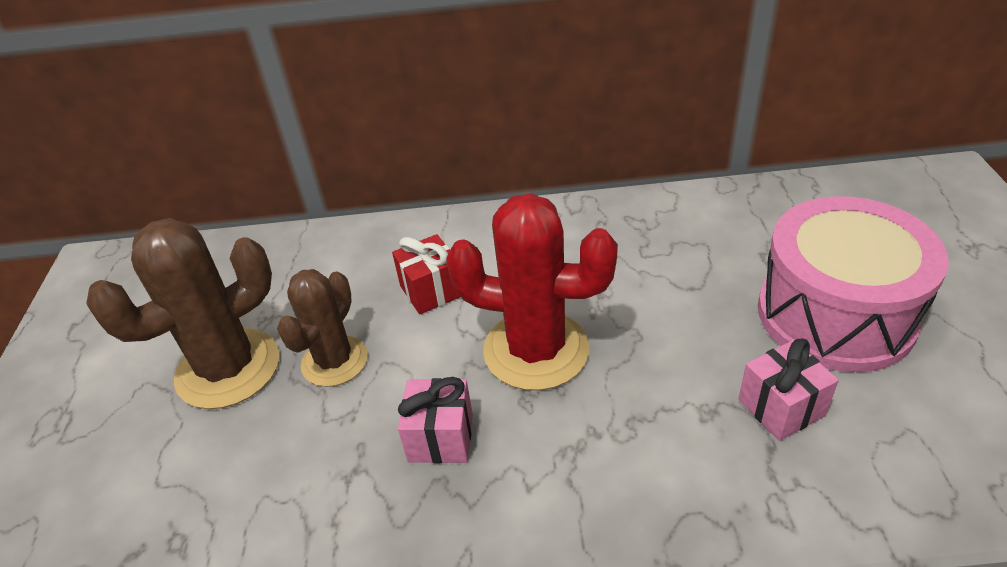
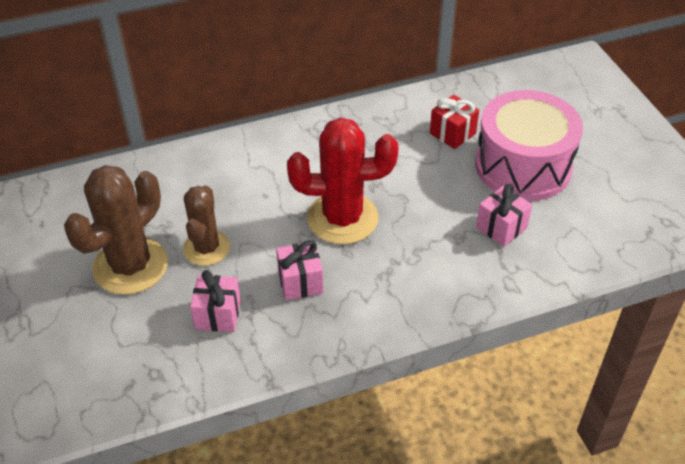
camera: 20 degrees left, 5 degrees up
(305, 465) = (218, 314): none -> pink gift
(431, 291) = (255, 190): red gift -> red gift (452, 133)

